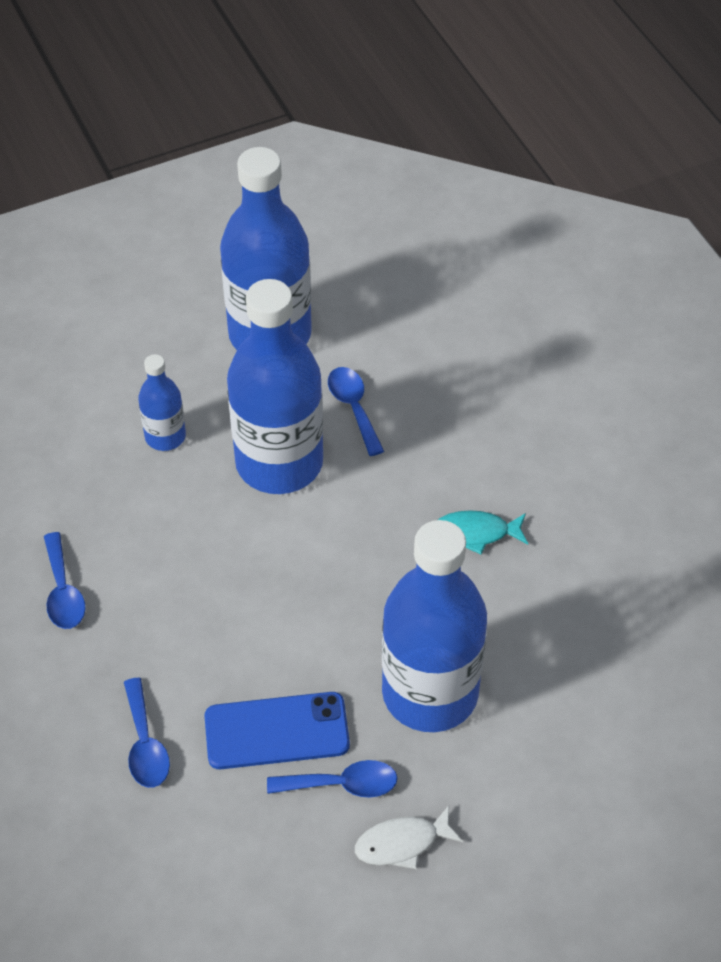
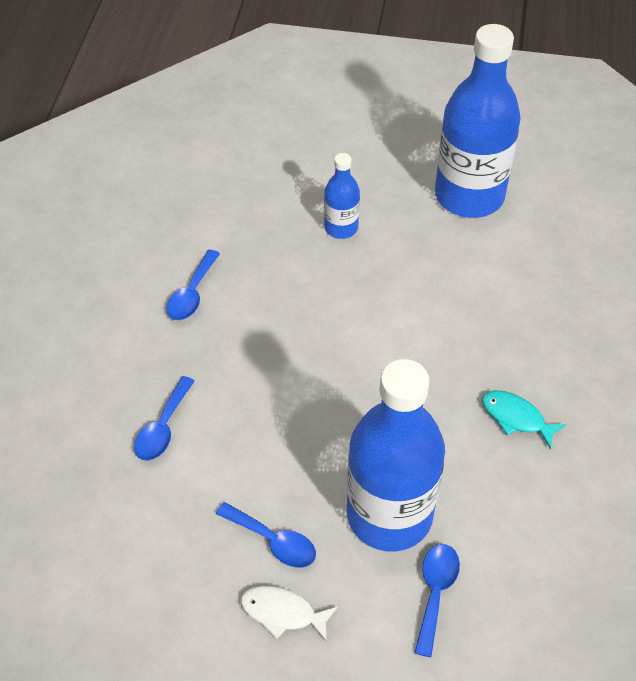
camera: 35 degrees right, 0 degrees up
(276, 731) = (257, 474): blue phone -> none
(279, 463) = (406, 287): blue bottle -> none
(353, 407) = (491, 277): blue spoon -> blue spoon (435, 592)

